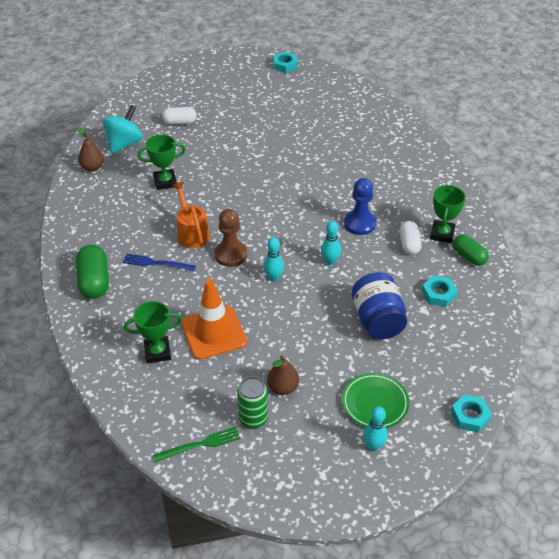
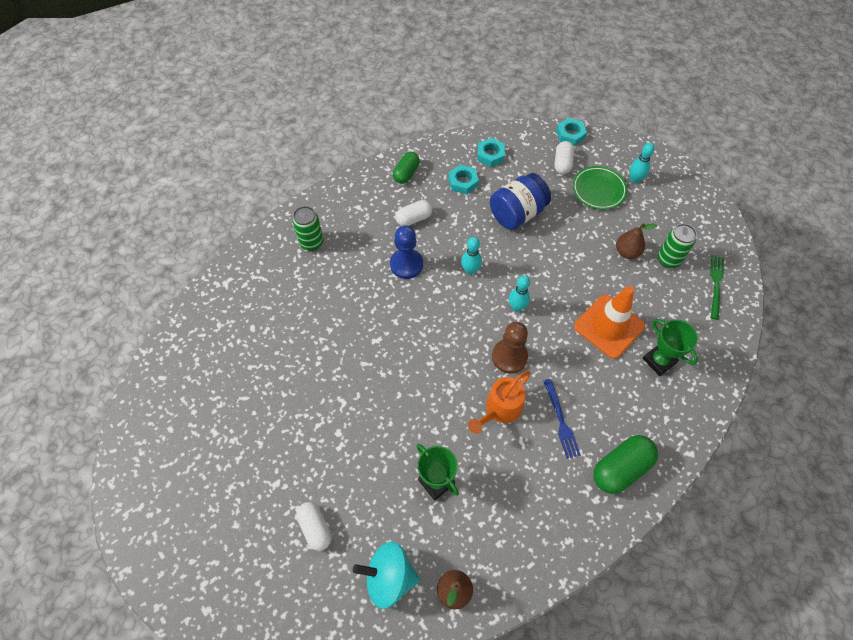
camera: 115 degrees left, 15 degrees up
(200, 445) = (716, 284): green fork -> green fork turned 60 degrees clockwise
(285, 65) = (137, 452): turquoise nut -> turquoise nut (490, 155)
(414, 175) = (311, 242): none -> green can
(428, 388) = (562, 163): none -> white capsule
(442, 234) = (387, 199): green trophy -> none

